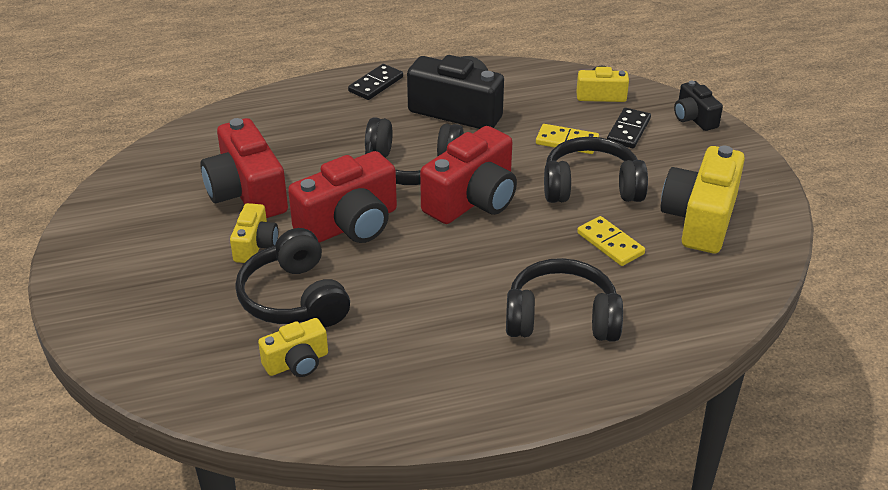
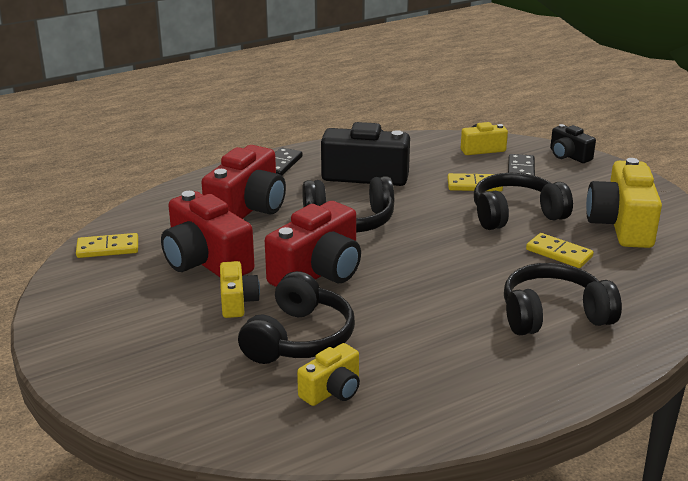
camera: 15 degrees left, 10 degrees down
(161, 162) = (108, 248): none -> yellow domino
(294, 298) = (299, 338): black headphones -> black headphones turned 120 degrees counterclockwise
(473, 200) = (419, 238): red camera -> red camera (248, 209)

